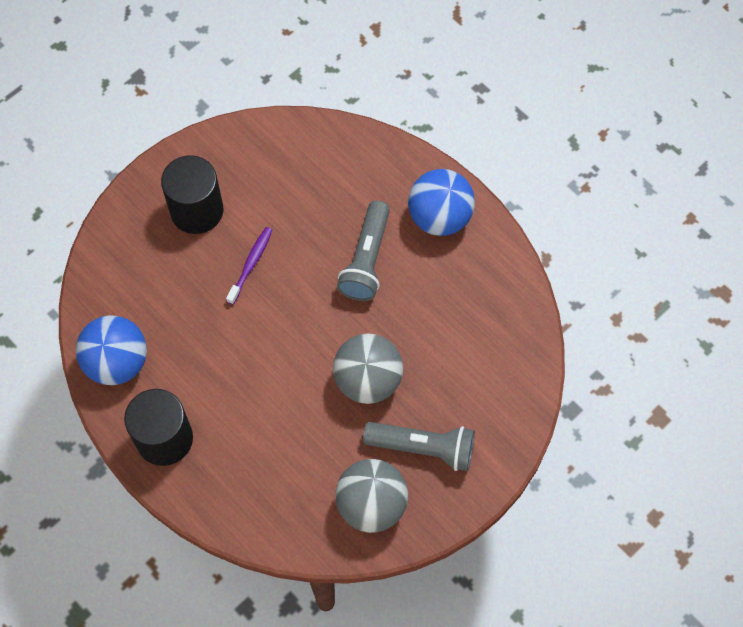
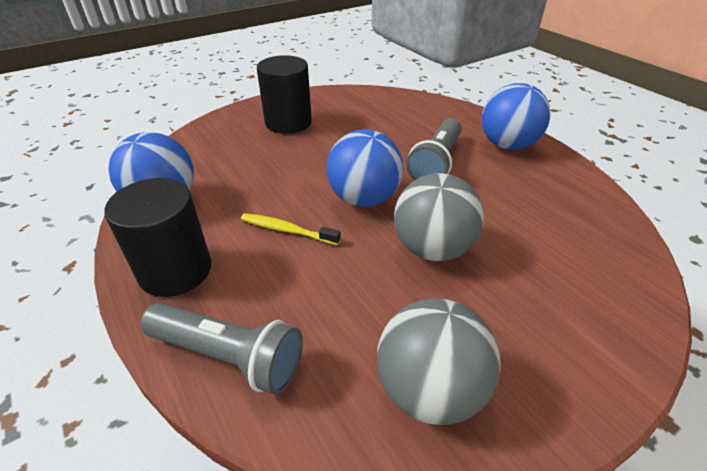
camera: 10 degrees right, 25 degrees down
(242, 379) = (287, 230): none -> yellow toothbrush
(251, 264) = (324, 154): purple toothbrush -> none
(302, 327) = (364, 199): none -> blue ball
(423, 448) = (505, 327): grey flashlight -> grey flashlight (228, 356)

